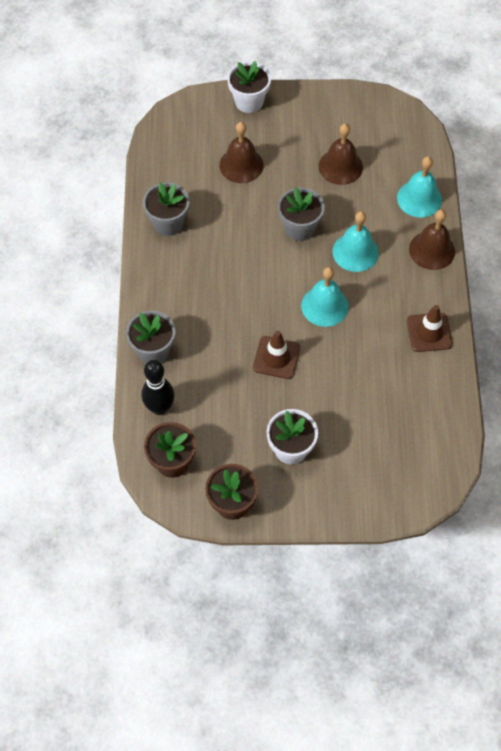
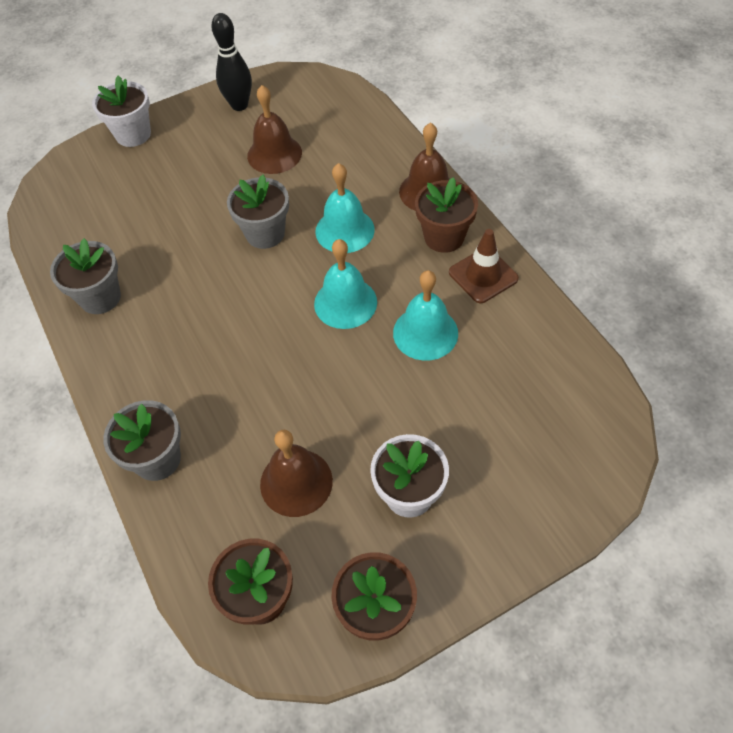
camera: 25 degrees left, 5 degrees down
(159, 408) = (204, 531): black bowling pin -> black bowling pin (239, 105)
(241, 165) = (158, 199): brown bell -> brown bell (296, 482)
(276, 357) = (323, 389): brown traffic cone -> none
(419, 198) = (380, 148): turquoise bell -> turquoise bell (425, 333)
(420, 291) = (444, 237): none -> brown flower pot

